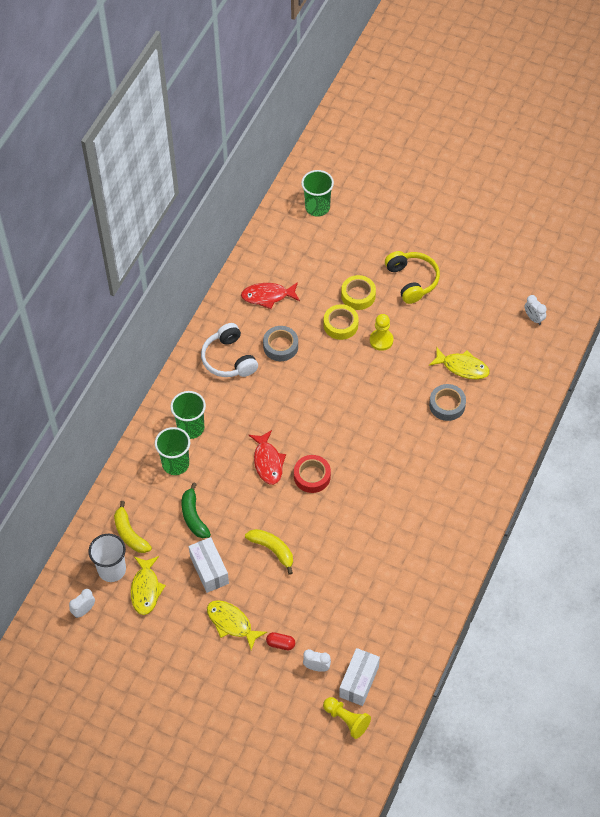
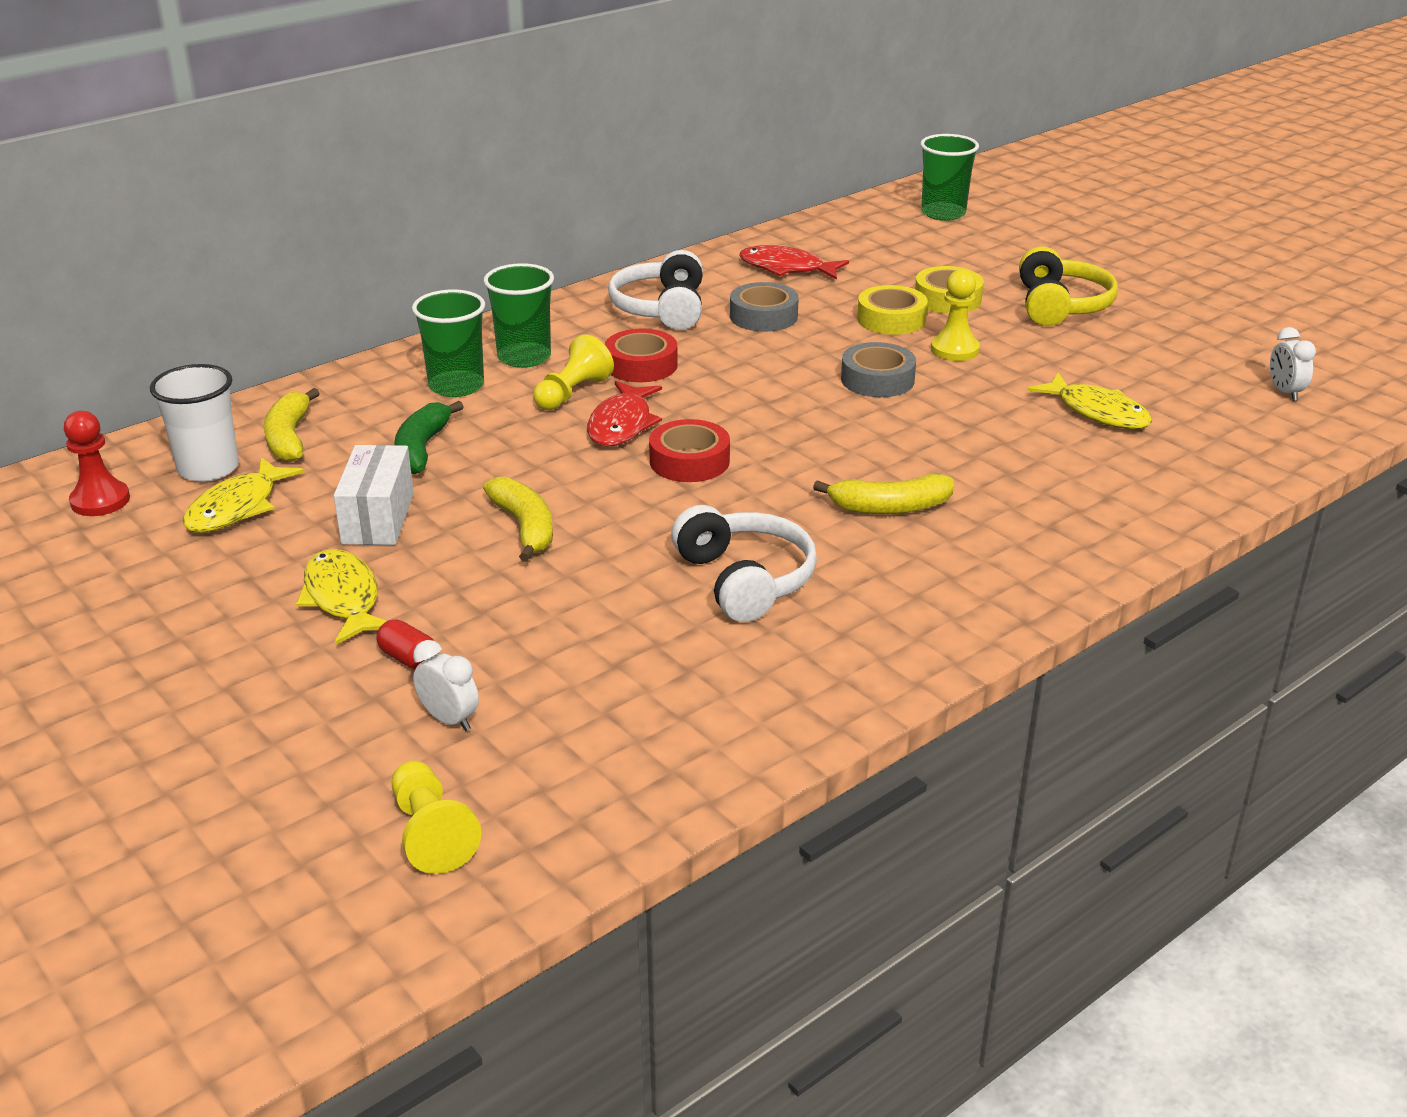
camera: 25 degrees right, 25 degrees down
(84, 610) = (100, 501): white clock -> red pawn
(231, 447) = (572, 393): none -> yellow pawn
(248, 412) = (641, 365): none -> red tape
(359, 682) = (521, 776): white box -> none
(377, 544) = (745, 580): none -> white headphones
(409, 473) = (890, 507): none -> yellow banana
(447, 405) = (1034, 446): grey tape -> grey tape (877, 379)

